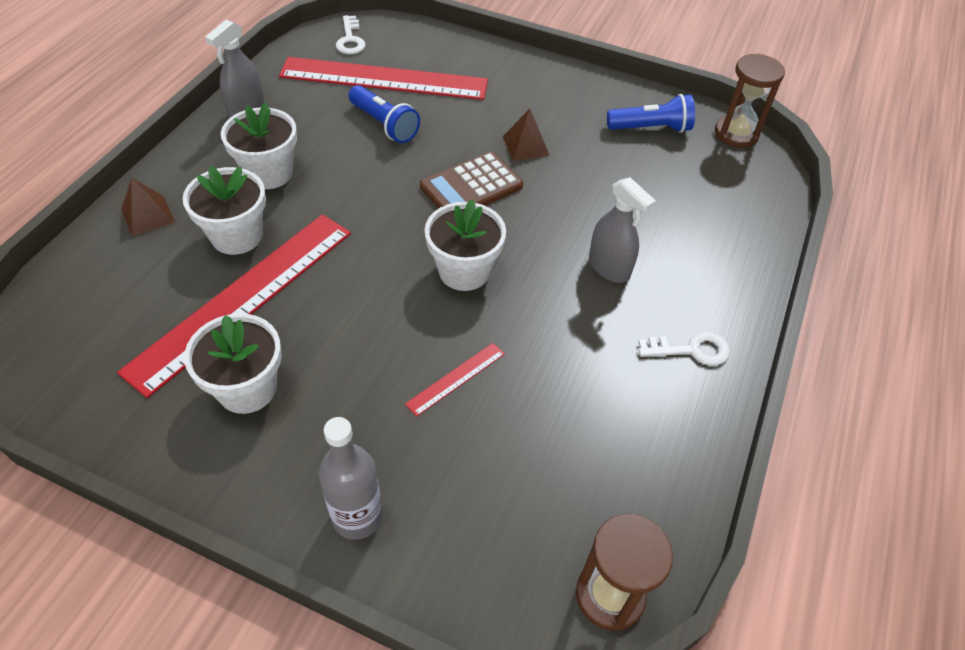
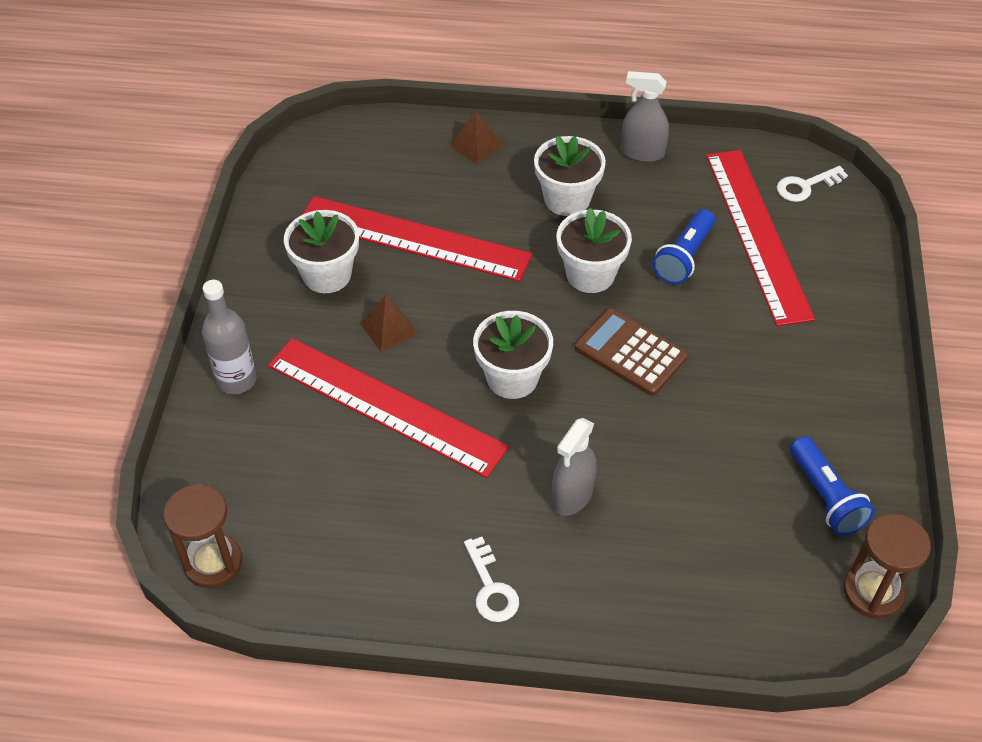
camera: 75 degrees right, 0 degrees up
(237, 236) = (480, 208): white flower pot -> white flower pot (590, 274)
(456, 378) = (386, 405): red ruler -> red ruler, size x2.47
(526, 146) = (721, 382): brown pyramid -> brown pyramid (389, 328)

